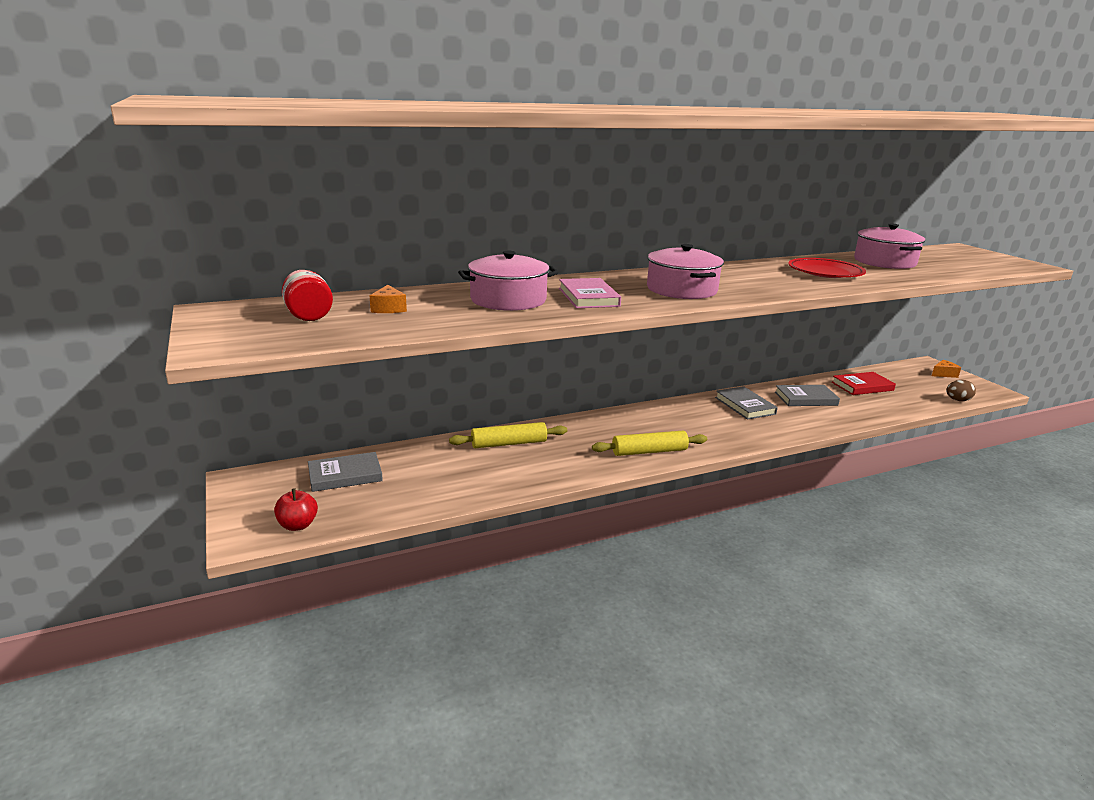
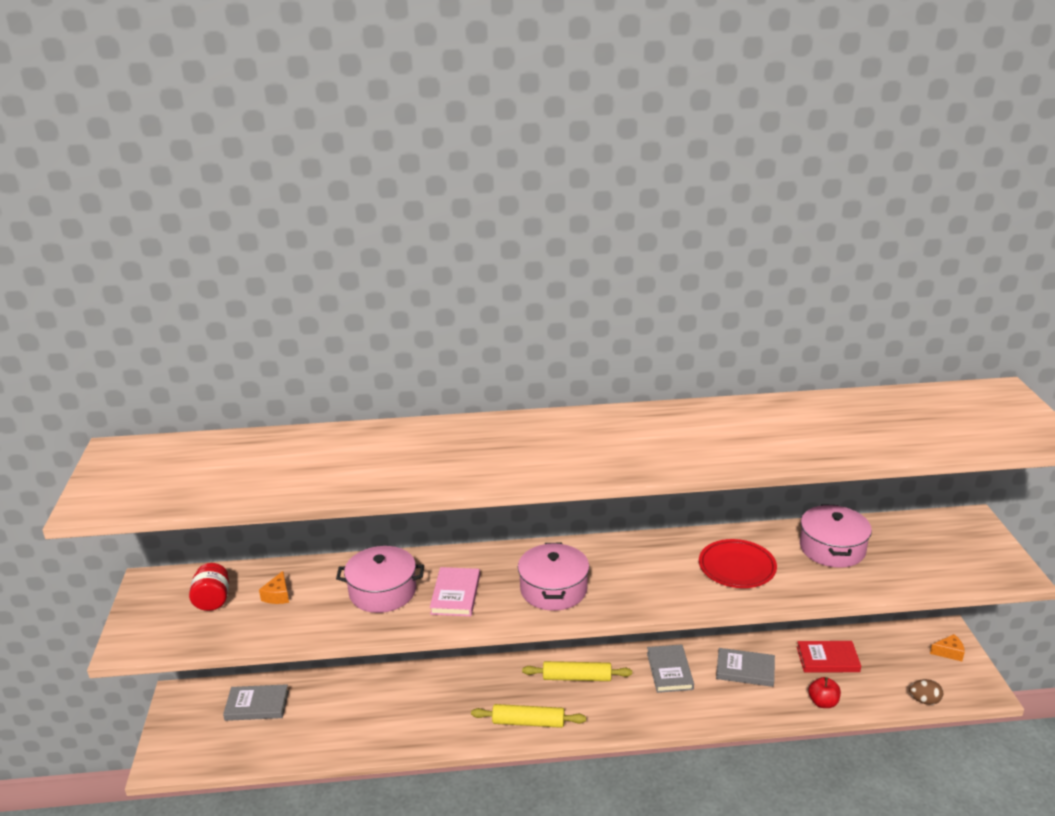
camera: 20 degrees right, 5 degrees up
(298, 525) = (200, 757): red apple -> red apple (823, 702)
(509, 443) = (408, 688): yellow rolling pin -> yellow rolling pin (577, 678)

